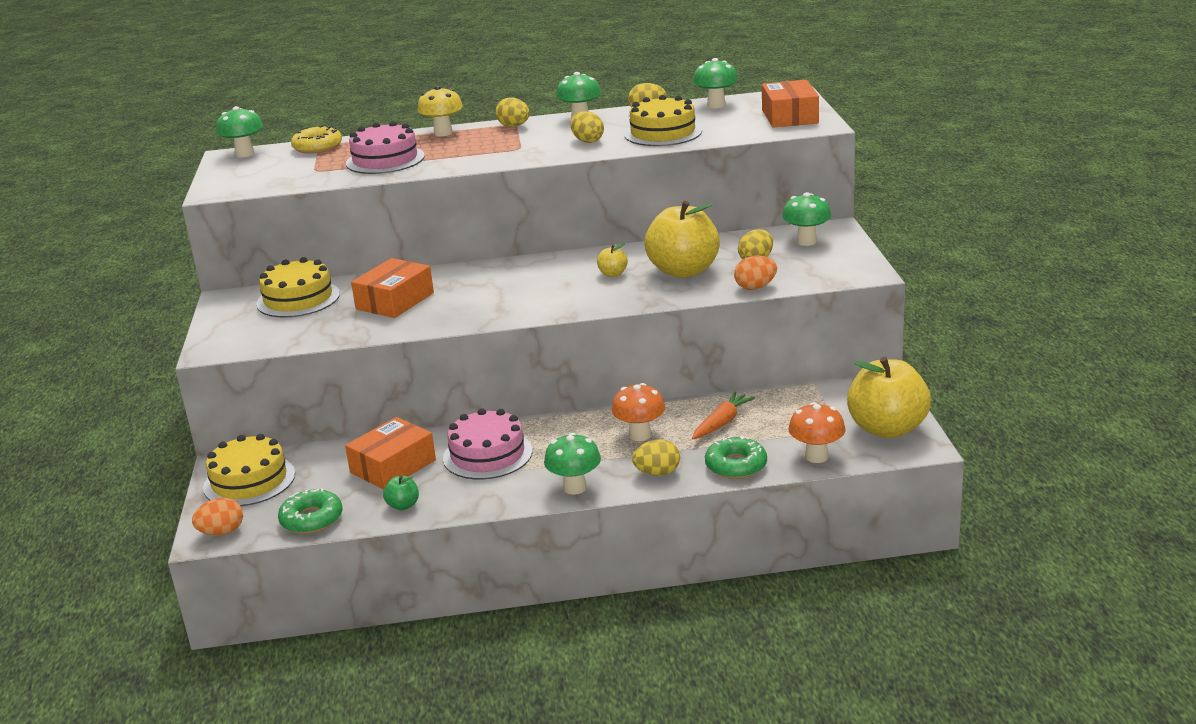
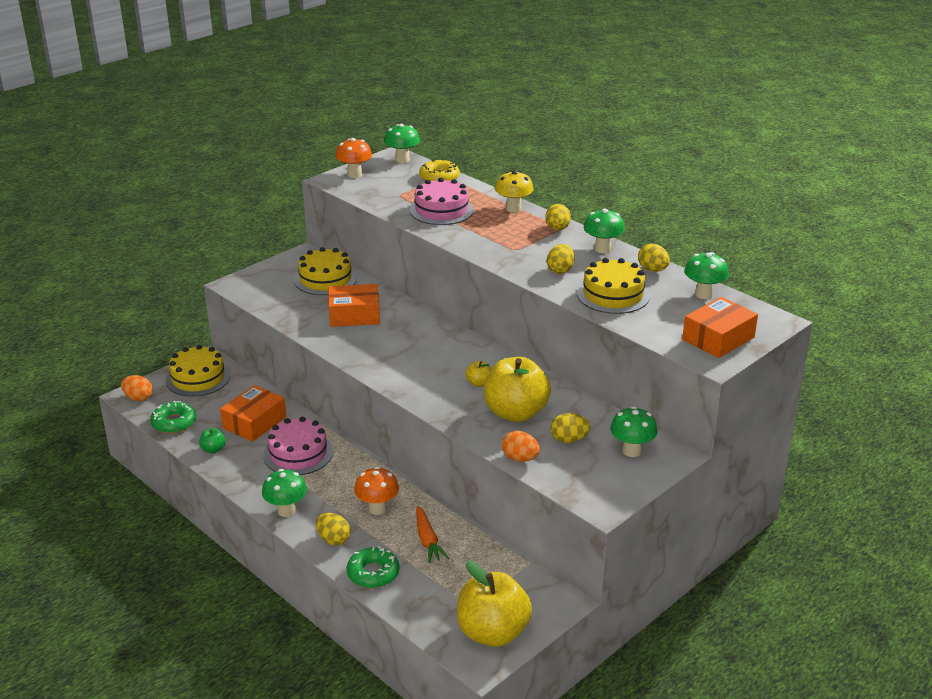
camera: 50 degrees right, 5 degrees up
(393, 466) = (254, 422): orange box -> orange box turned 60 degrees counterclockwise
(722, 423) = (428, 540): orange carrot -> orange carrot turned 75 degrees clockwise
(816, 457) = (418, 610): orange mushroom -> orange mushroom (354, 174)

